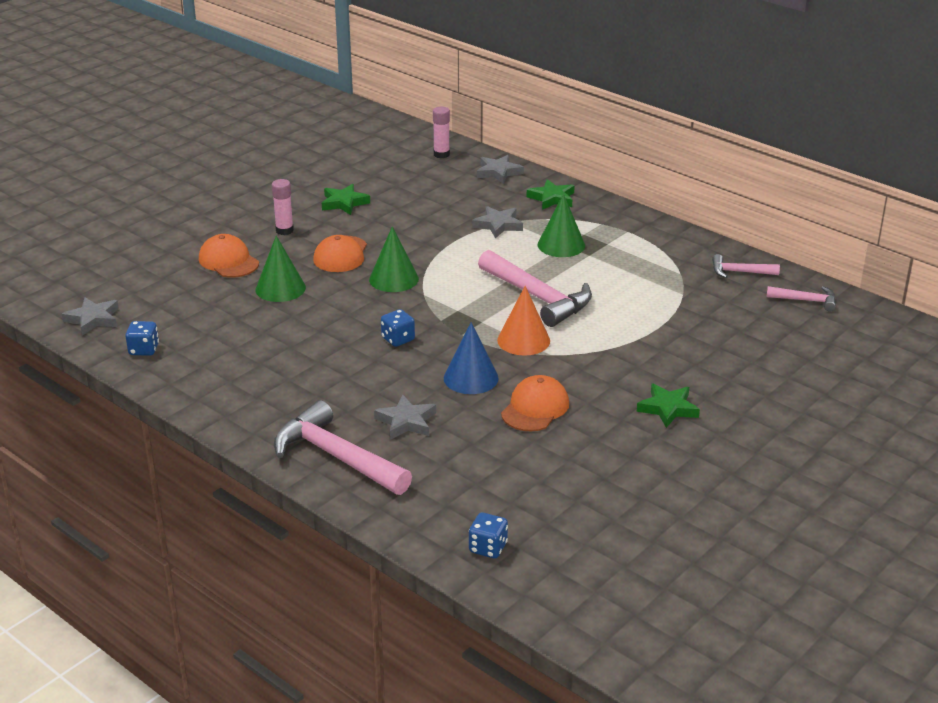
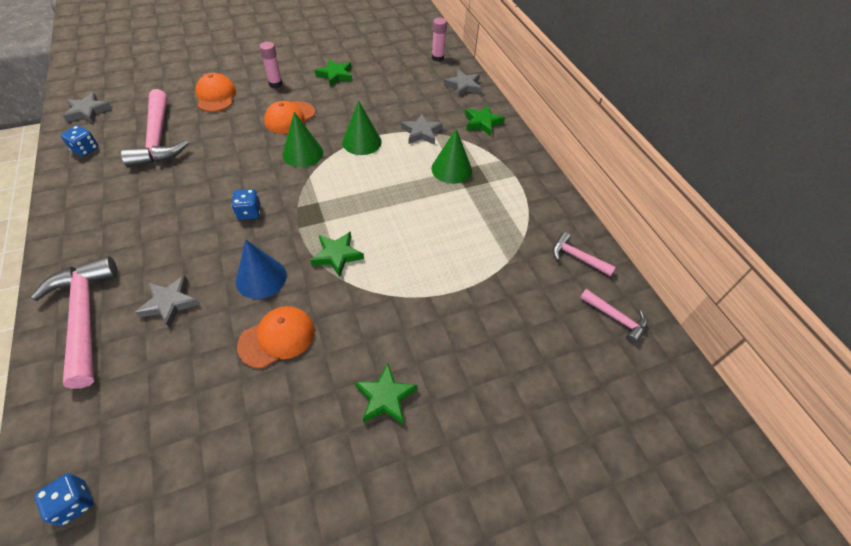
camera: 25 degrees right, 20 degrees up
(280, 288) = (222, 131): green cone -> green cone (362, 142)
(523, 340) = (337, 255): orange cone -> green star
(538, 297) = (388, 214): pink hammer -> pink hammer (158, 139)

